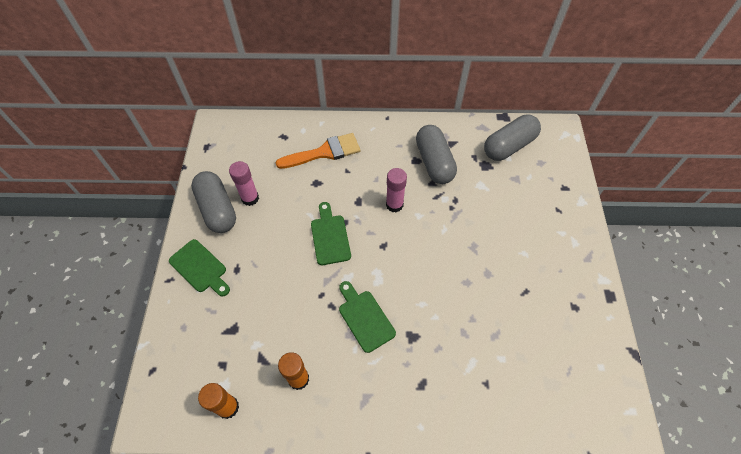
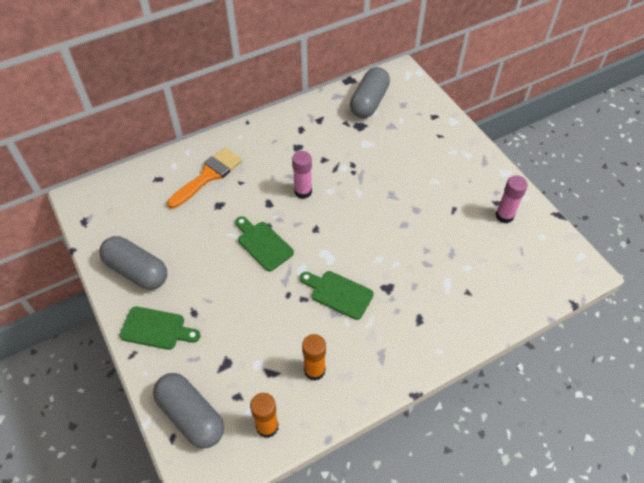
camera: 30 degrees left, 5 degrees down
(250, 198) = (163, 247): pink glue stick -> pink glue stick (504, 216)
(434, 162) = (314, 142): grey capsule -> grey capsule (191, 416)

